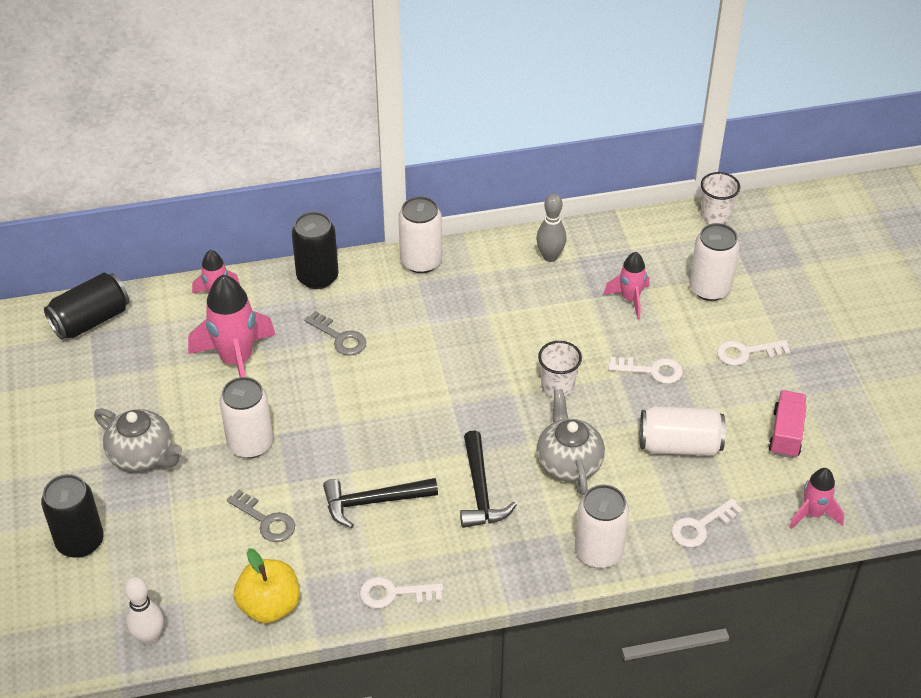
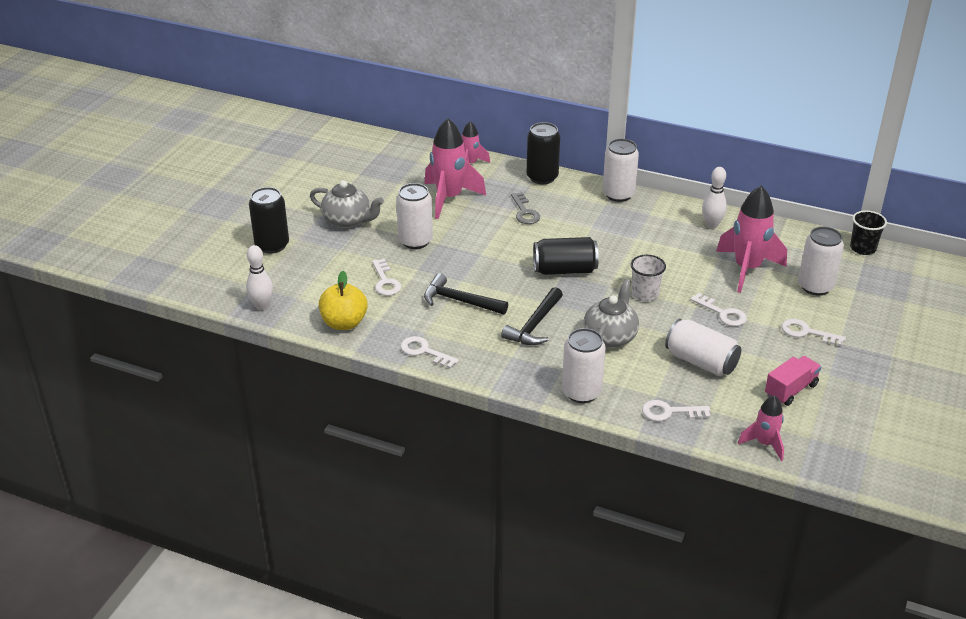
camera: 35 degrees right, 10 degrees down
(91, 320) = (385, 147): black can -> black can (564, 270)
(142, 455) = (348, 221): grey teapot -> grey teapot turned 45 degrees counterclockwise
(266, 520) = (385, 281): grey key -> white key
(550, 256) = (711, 225): grey bowling pin -> white bowling pin
(630, 299) = (747, 269): pink rocket -> pink rocket, size x1.78
(715, 215) = (863, 248): white cup -> black cup

